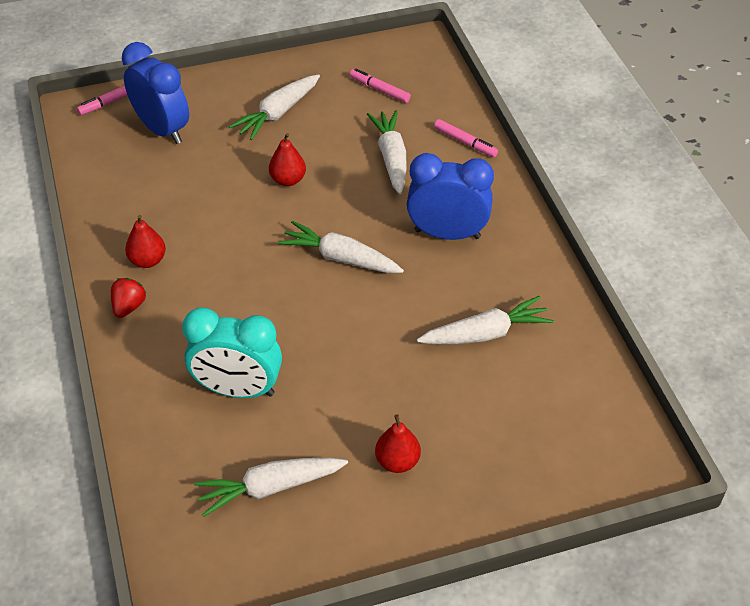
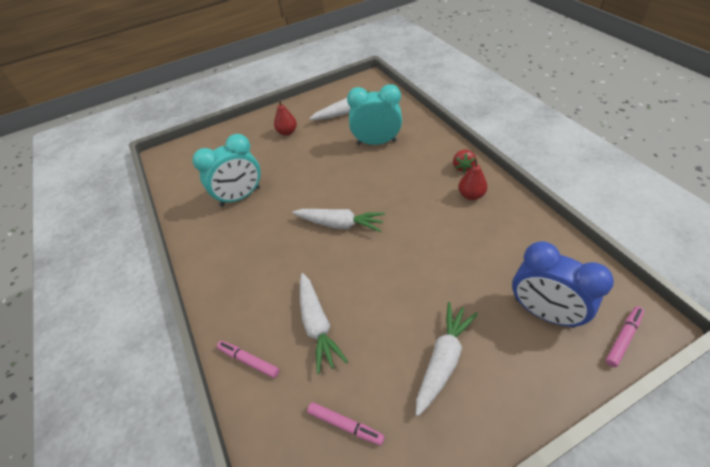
camera: 175 degrees right, 0 degrees up
(288, 180) = (401, 281): red pear -> none
(447, 234) = (265, 259): blue clock -> none
(485, 333) = (240, 197): white carrot -> turquoise clock

